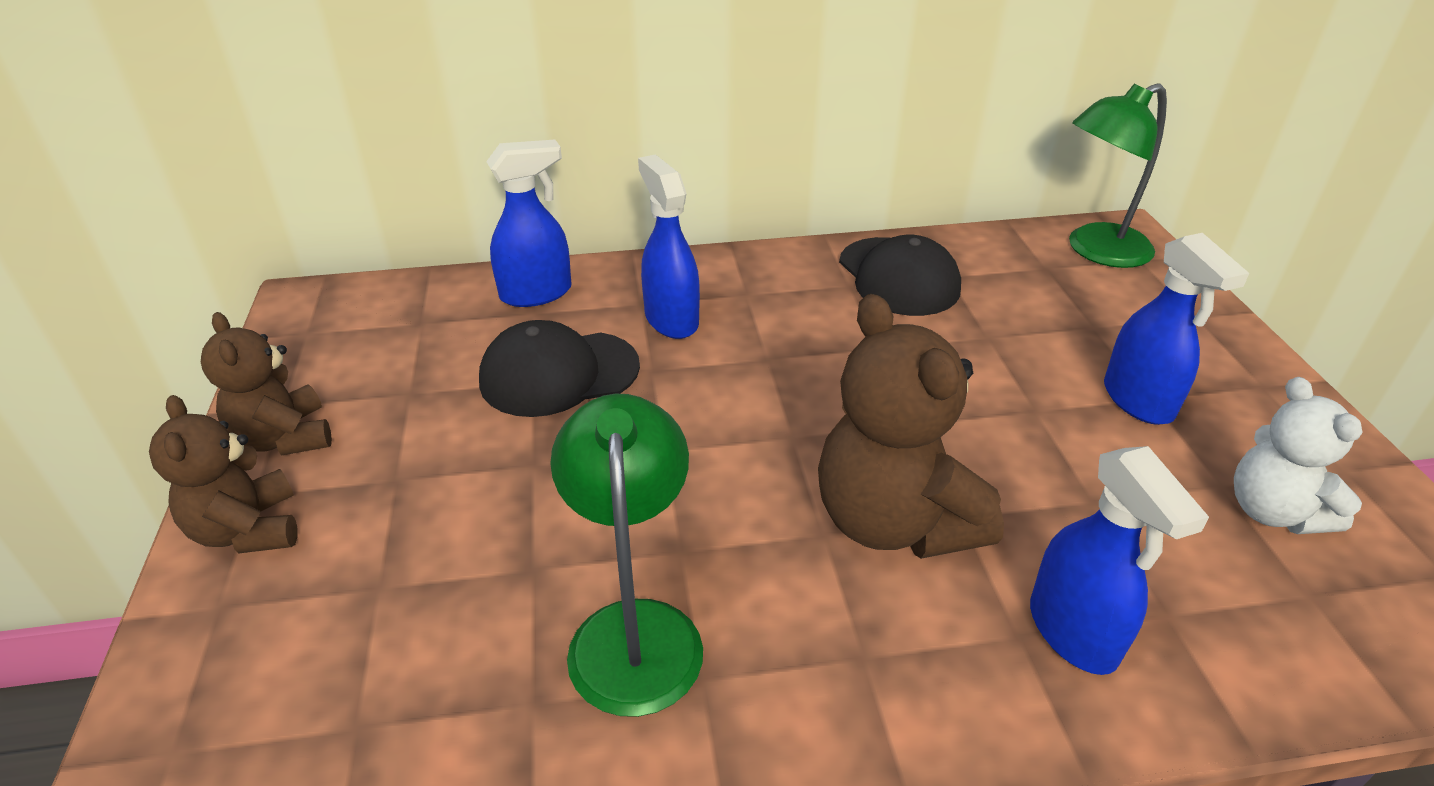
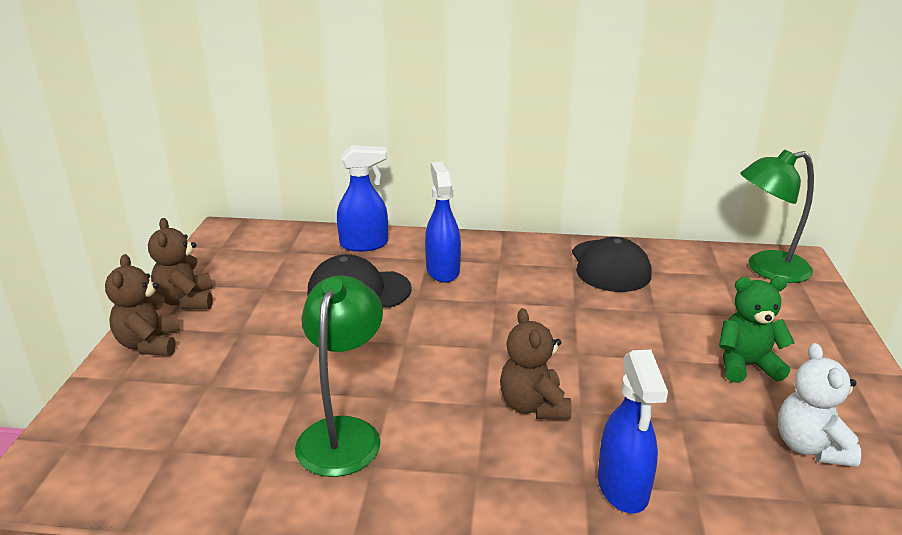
camera: 15 degrees right, 10 degrees down
(893, 521) = (533, 406): brown teddy bear -> brown teddy bear, size x0.62
(1138, 401) = (746, 365): blue spray bottle -> green teddy bear

